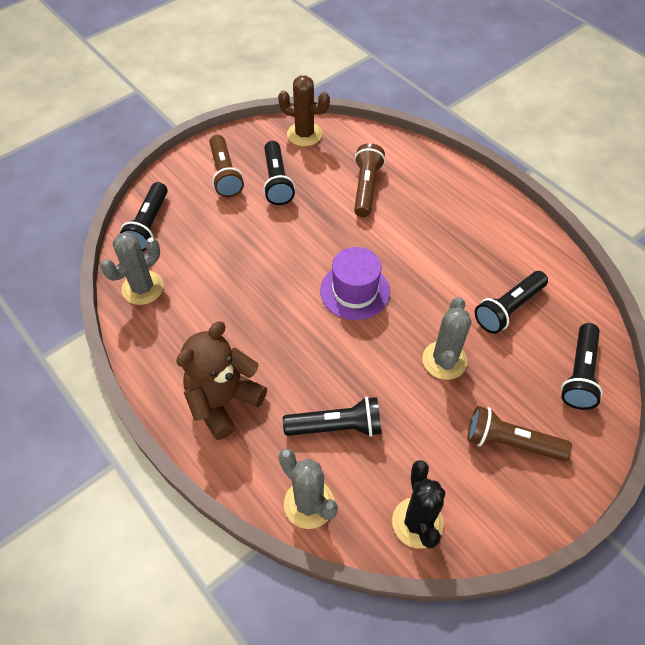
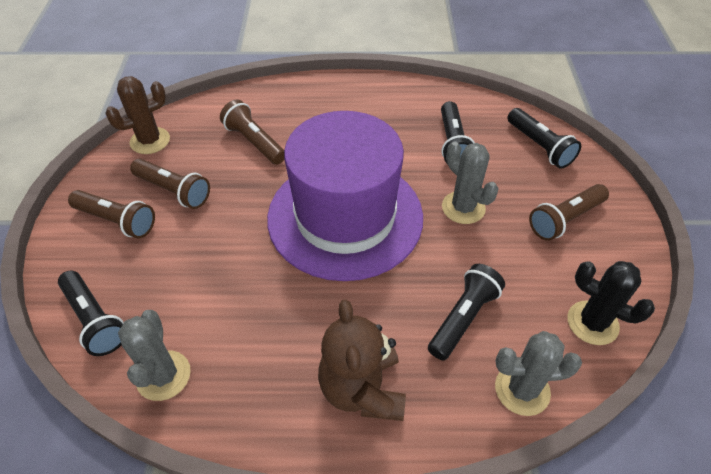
camera: 50 degrees left, 5 degrees down
(277, 181) = (173, 191): black flashlight -> brown flashlight
(355, 291) = (345, 217): purple hat -> purple hat, size x2.11

